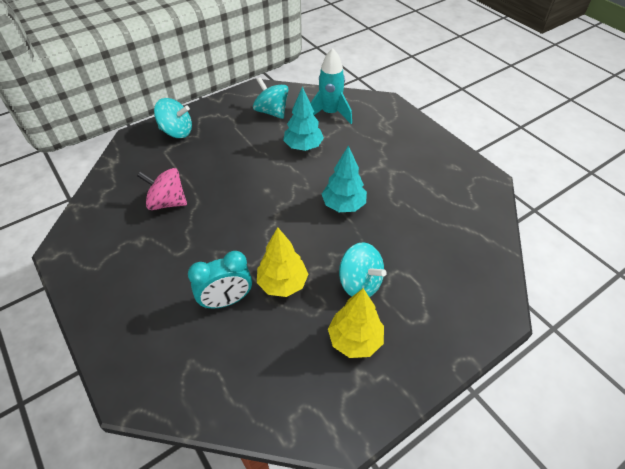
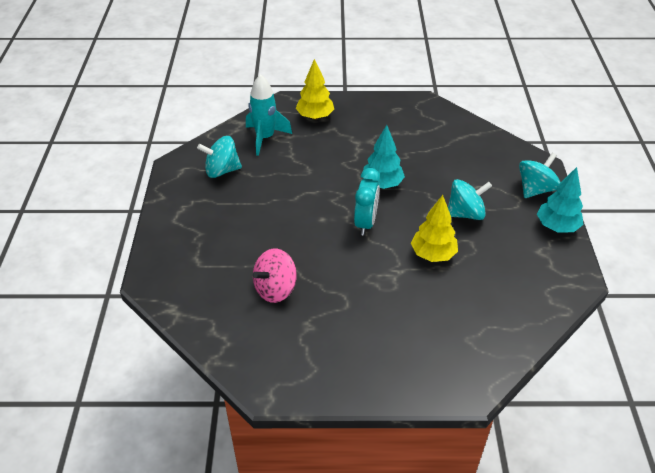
camera: 55 degrees left, 5 degrees down
(177, 131) = (178, 245): turquoise spinning top -> turquoise spinning top (535, 189)
(226, 300) = (424, 294): turquoise clock -> turquoise clock (365, 223)
(303, 147) = (291, 173): turquoise tree -> turquoise tree (556, 227)
(355, 340) = (512, 240): yellow tree -> yellow tree (315, 117)

